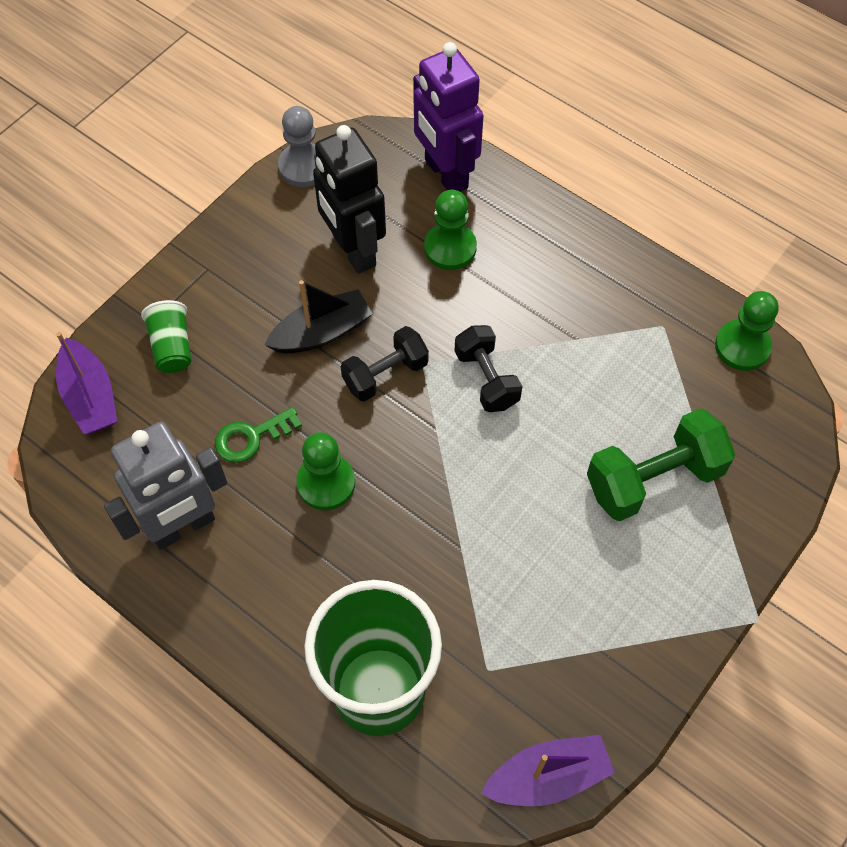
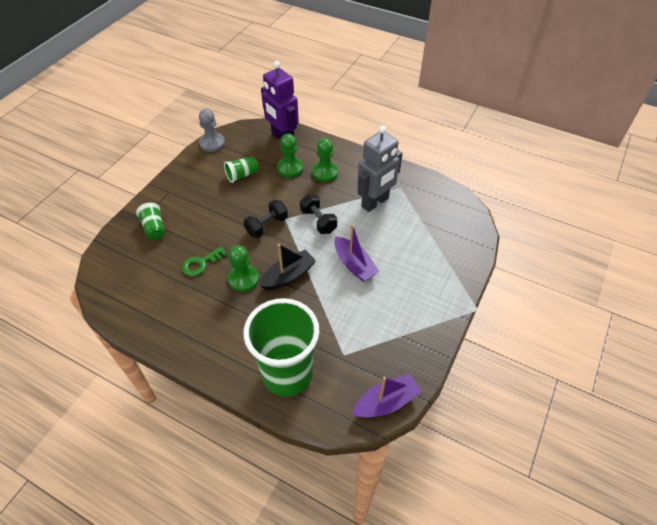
camera: 10 degrees left, 10 degrees down
(90, 397) = (112, 256): purple boat -> purple boat (354, 265)
(183, 526) = (169, 310): grey robot -> grey robot (375, 202)
(321, 332) = (231, 212): black boat -> black boat (288, 276)
(353, 251) = (242, 175): black robot -> green cup
(653, 479) = (410, 253): green dumbbell -> none
(742, 347) = (440, 191): green pawn -> green pawn (325, 172)

